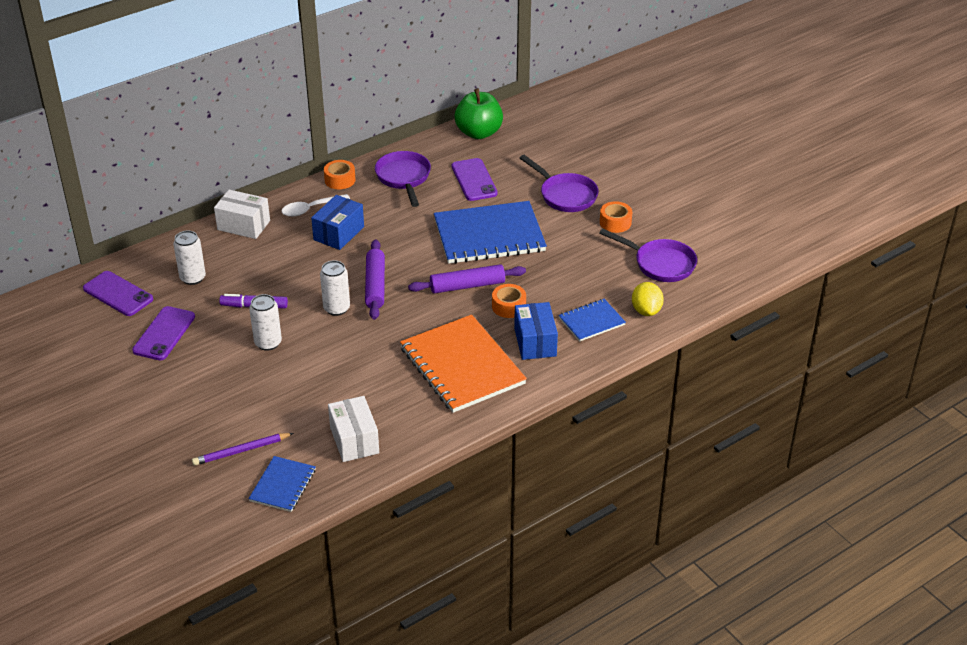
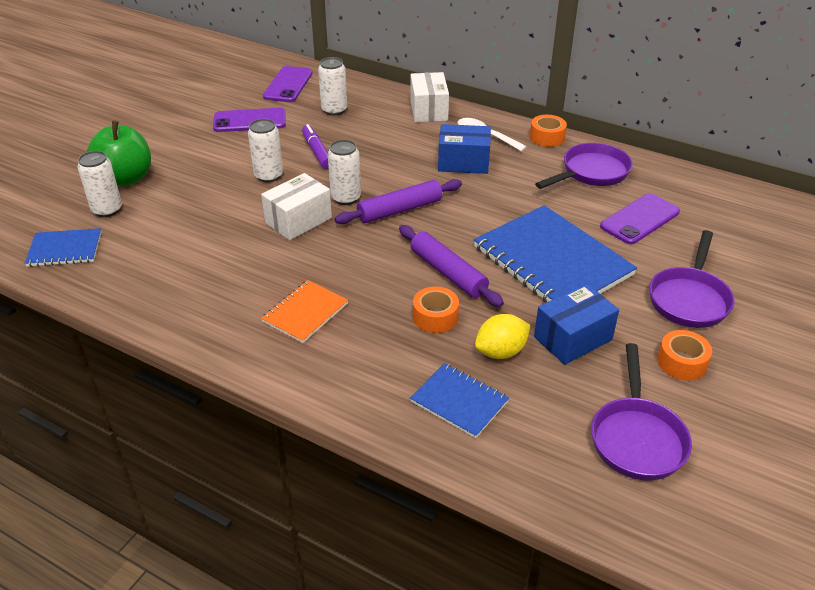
camera: 65 degrees right, 0 degrees up
(241, 451) = (107, 210): purple pencil -> white can
(354, 440) = (147, 273): white box -> white box (298, 220)
(462, 366) = (305, 313): orange notebook -> orange notebook, size x0.51
(479, 133) = (728, 196): green apple -> green apple (125, 178)
(535, 342) = (384, 360): blue box -> blue box (572, 338)
(646, 310) = (522, 453): yellow lemon -> yellow lemon (501, 352)

